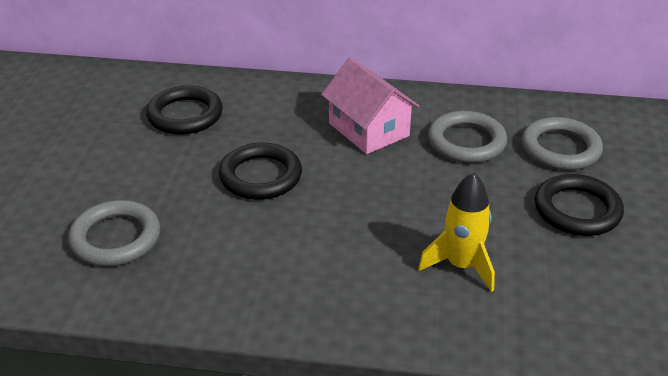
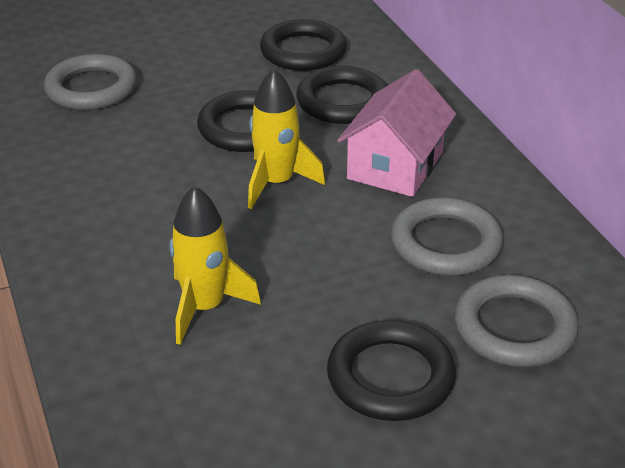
camera: 60 degrees right, 0 degrees up
(271, 122) = (342, 101): none -> black ring
(344, 186) = (276, 183): none -> yellow rocket

